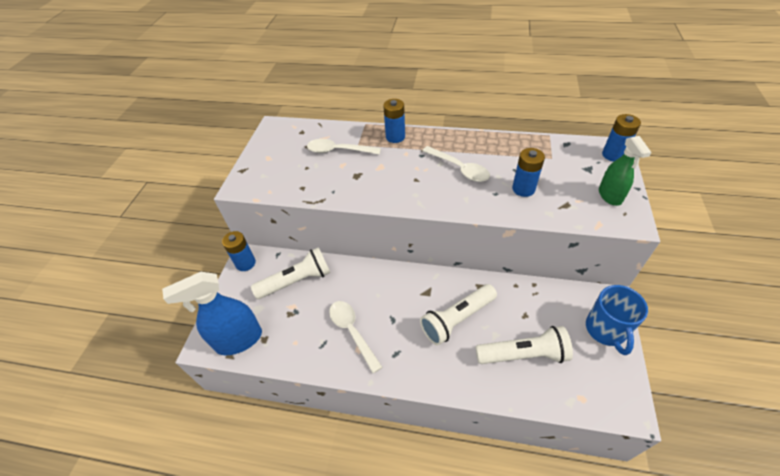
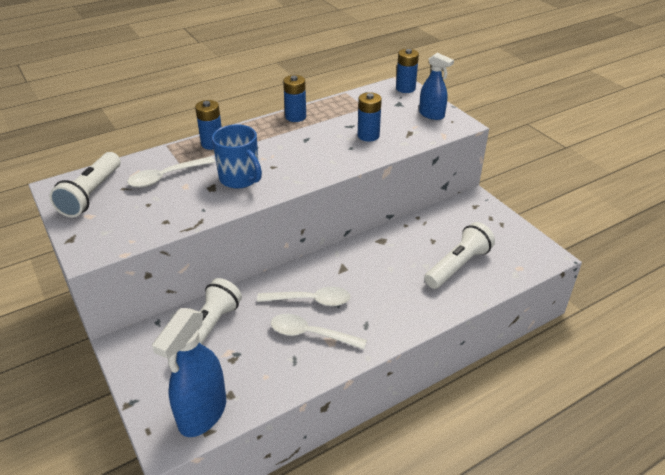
camera: 45 degrees left, 10 degrees down
(245, 263) = (127, 350): blue battery -> blue battery (295, 117)
(457, 319) = (387, 272): white flashlight -> white flashlight (91, 194)
(459, 168) = (301, 143): white spoon -> white spoon (310, 300)
(606, 330) = (492, 219): blue mug -> blue mug (240, 179)
(610, 196) = (431, 115): green spray bottle -> blue spray bottle

